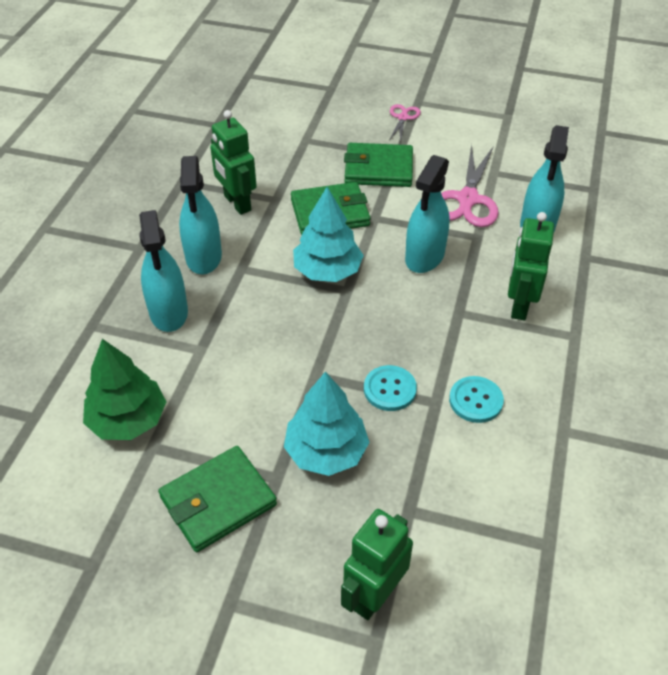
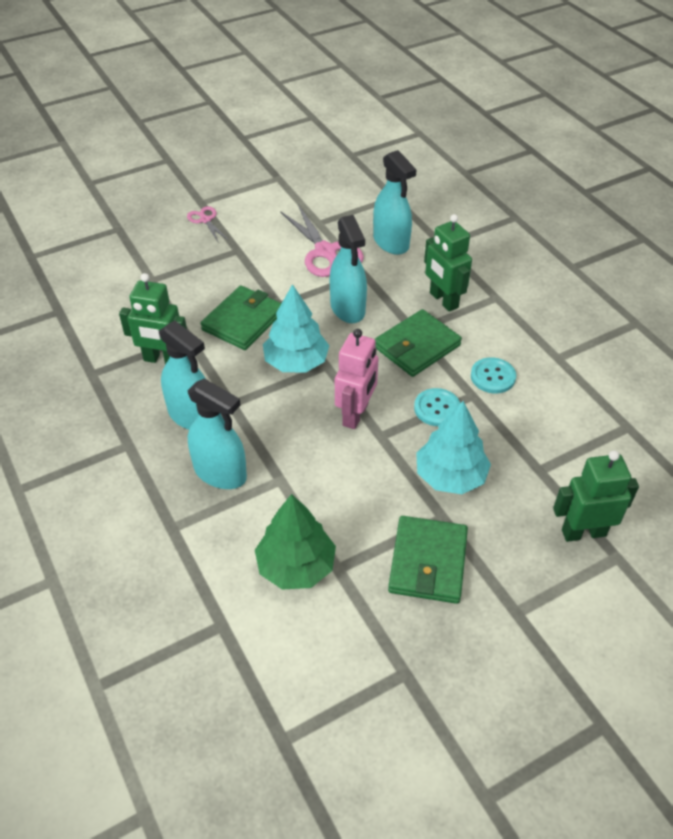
camera: 45 degrees left, 0 degrees up
(318, 344) = (356, 414): none -> pink robot
(374, 595) = (583, 532): green robot -> green robot turned 90 degrees clockwise
(378, 169) = (236, 268): green wallet -> green wallet (417, 346)

